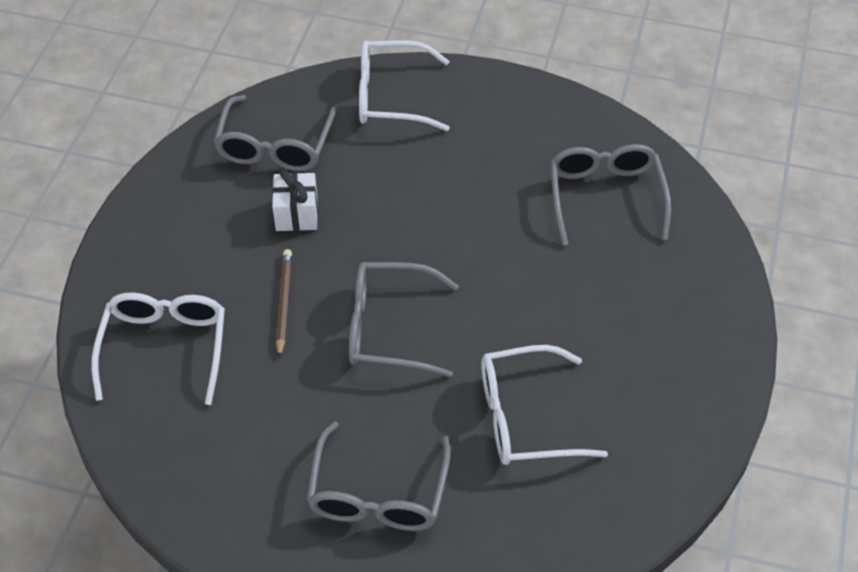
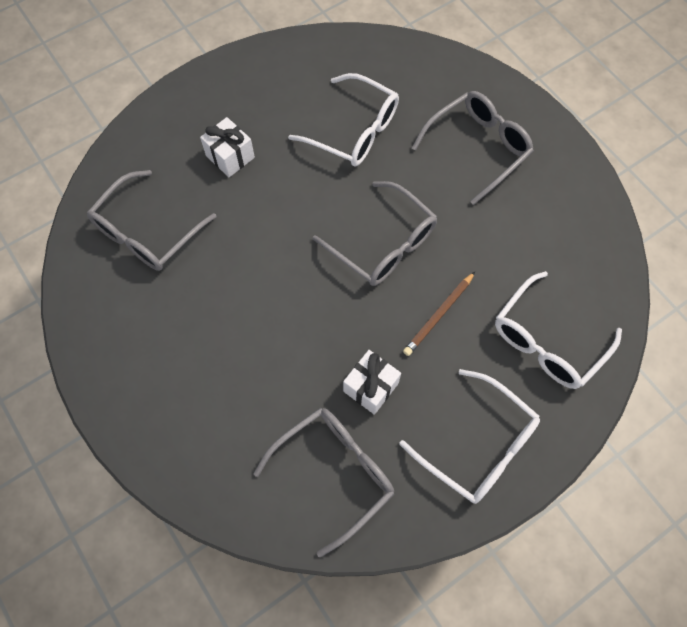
camera: 140 degrees left, 15 degrees up
(391, 96) = (197, 451): white glasses -> white glasses (478, 445)
(614, 305) = (230, 156): none -> white gift

